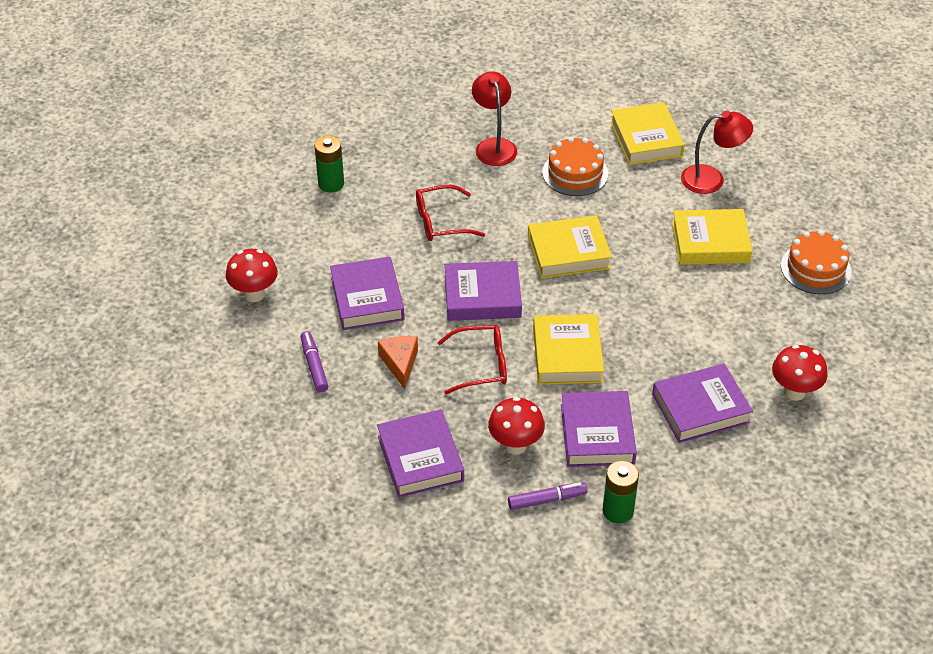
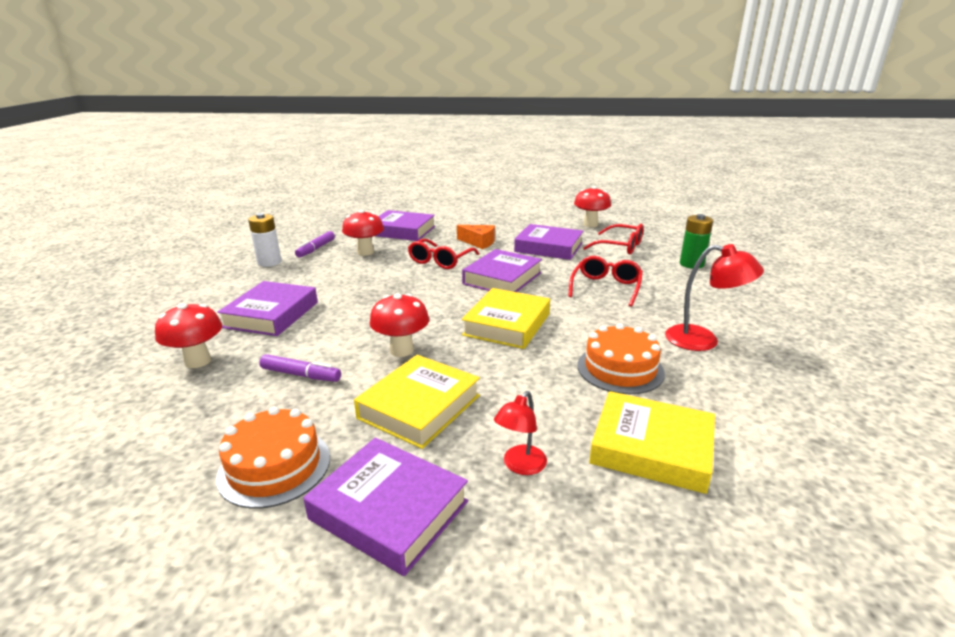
camera: 125 degrees right, 20 degrees down
(314, 366) = (509, 225): purple marker -> purple marker (301, 375)
(318, 245) = (620, 247): none -> red glasses
(567, 354) = (403, 287): yellow book -> none
(597, 434) = (326, 274): purple book -> purple book (389, 510)
(618, 511) = (269, 262): green battery -> white battery
(663, 289) = (401, 350): none -> red mushroom
(711, 179) = (520, 466): red lamp -> red lamp, size x0.63

